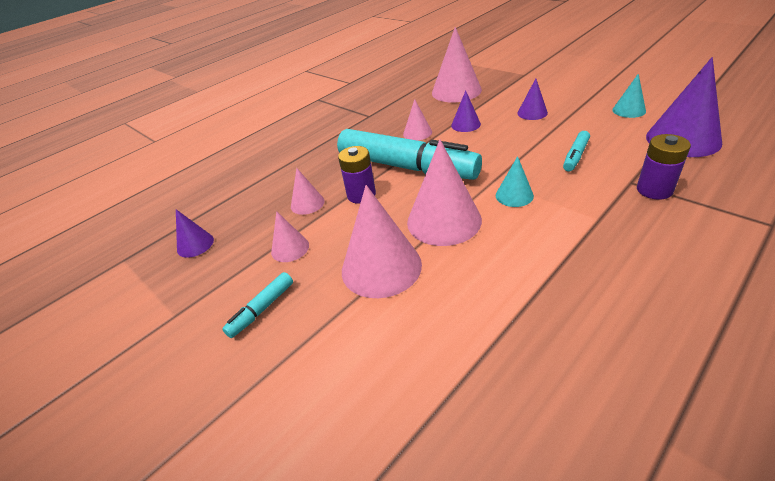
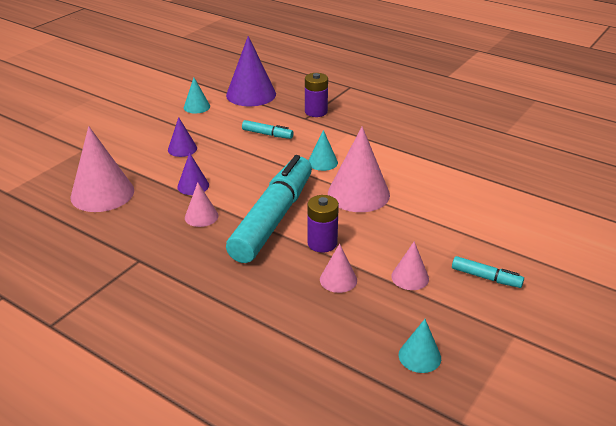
camera: 105 degrees left, 5 degrees down
(195, 244) = (419, 356): purple cone -> turquoise cone
(381, 267) = (420, 220): pink cone -> none

